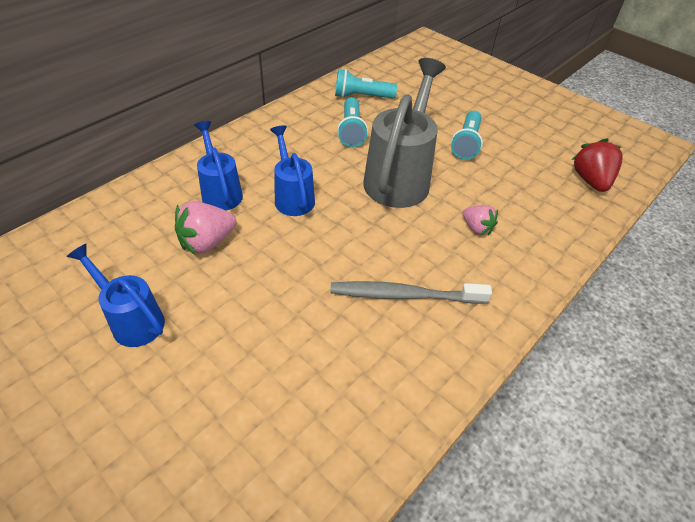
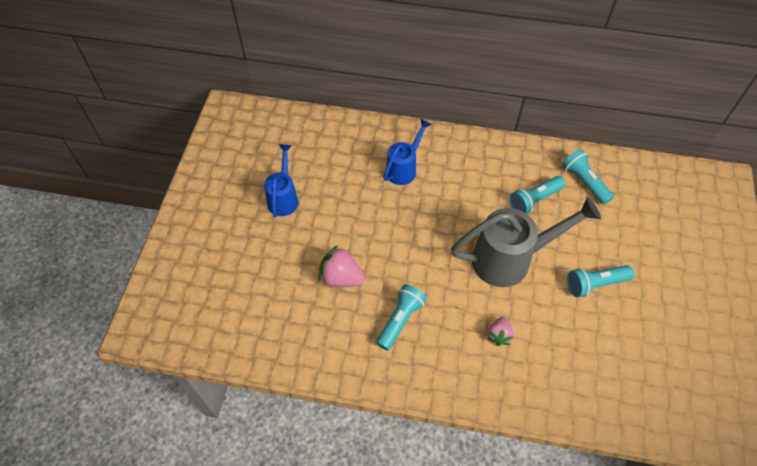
camera: 60 degrees right, 10 degrees up
(207, 242) = (359, 191): pink strawberry -> pink strawberry (341, 278)
(293, 197) = (433, 208): blue watering can -> none
(405, 295) = (400, 320): grey toothbrush -> turquoise flashlight
(590, 181) = (634, 399): red strawberry -> none

